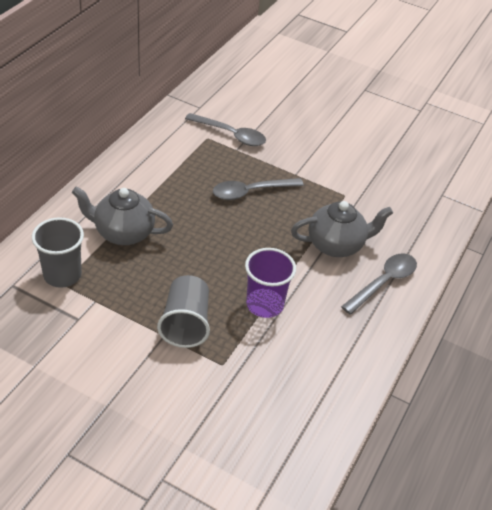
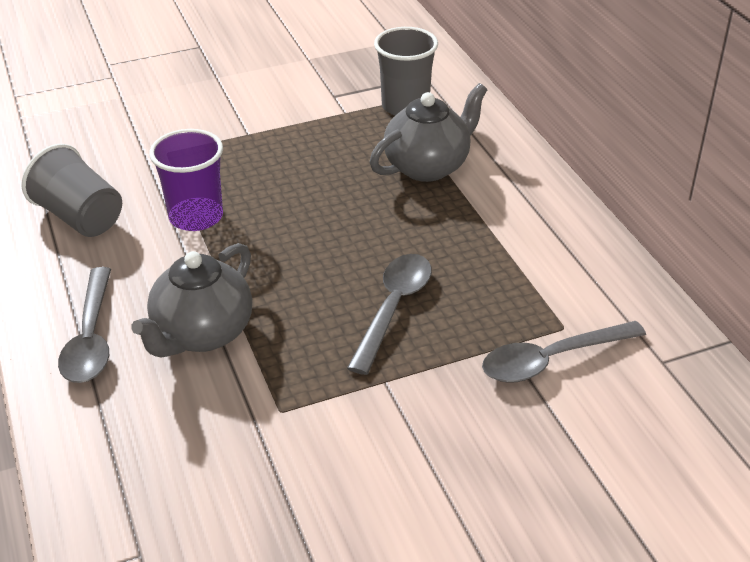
camera: 135 degrees right, 5 degrees down
(185, 323) = (244, 153): grey cup -> grey cup (80, 217)

